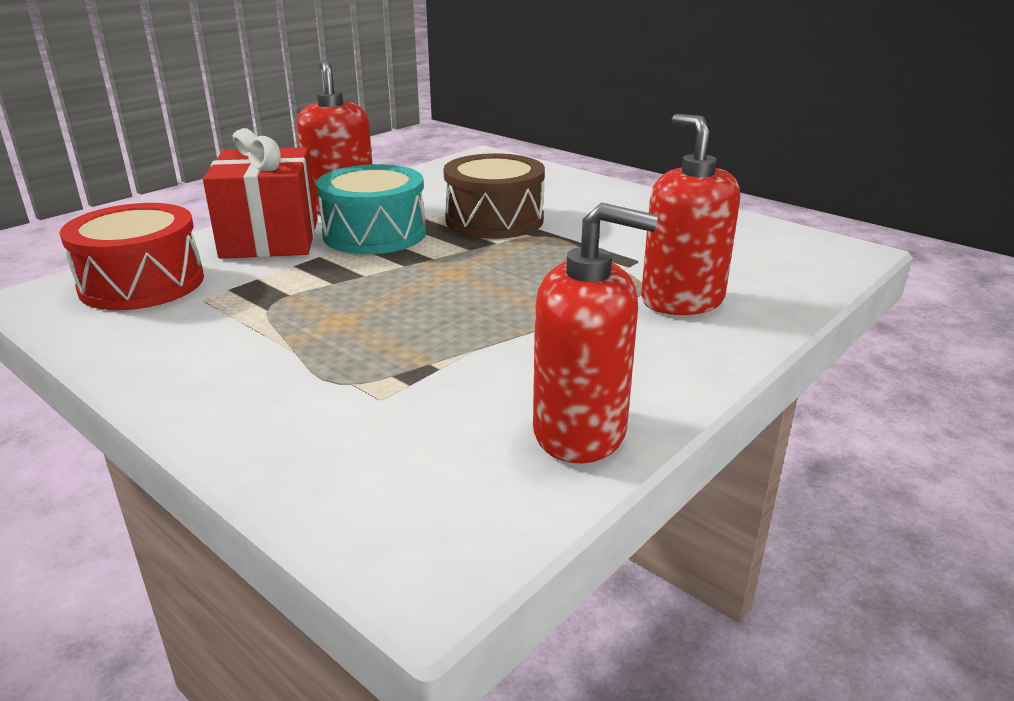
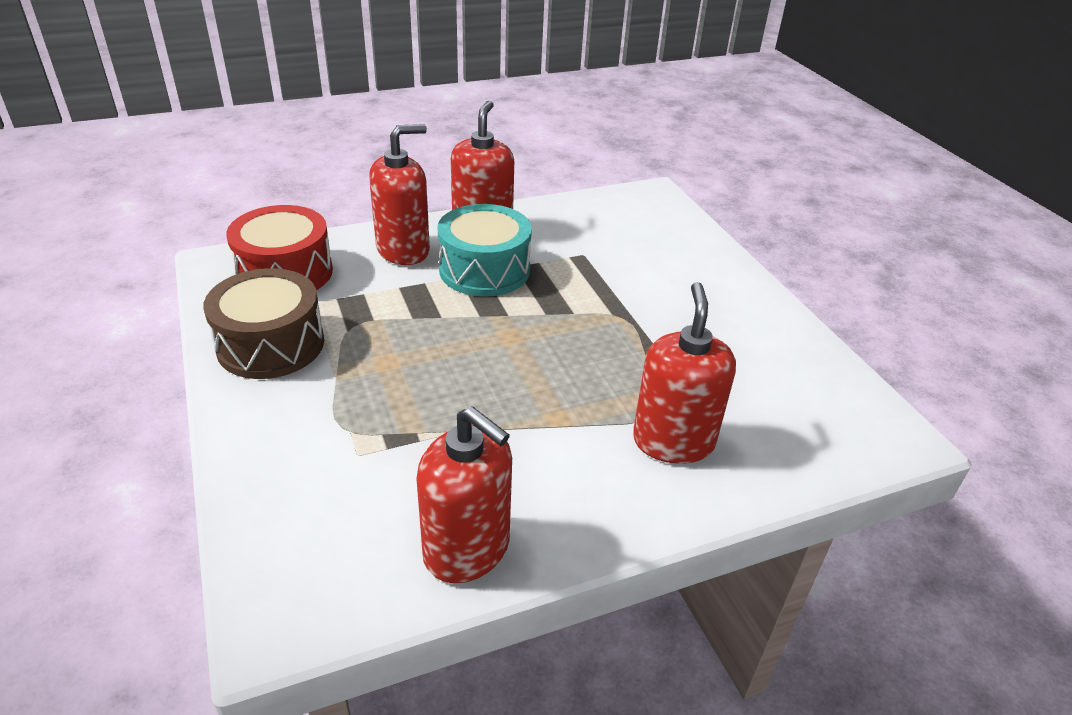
camera: 25 degrees right, 10 degrees up
(270, 238) = (403, 250): red gift -> red soap dispenser
(494, 220) = (595, 283): brown drum -> brown drum (271, 344)

